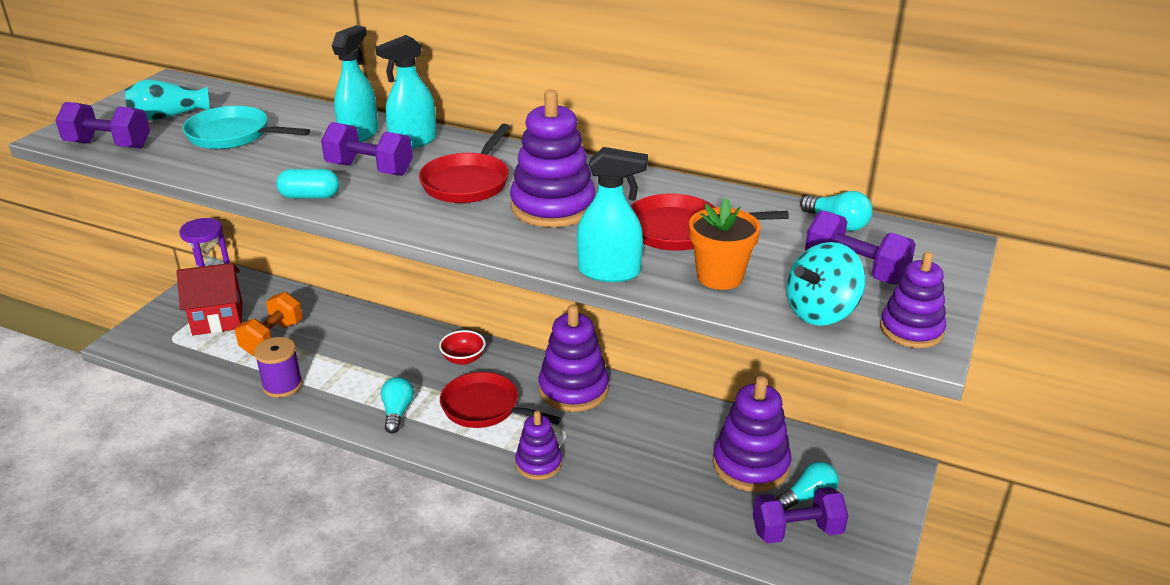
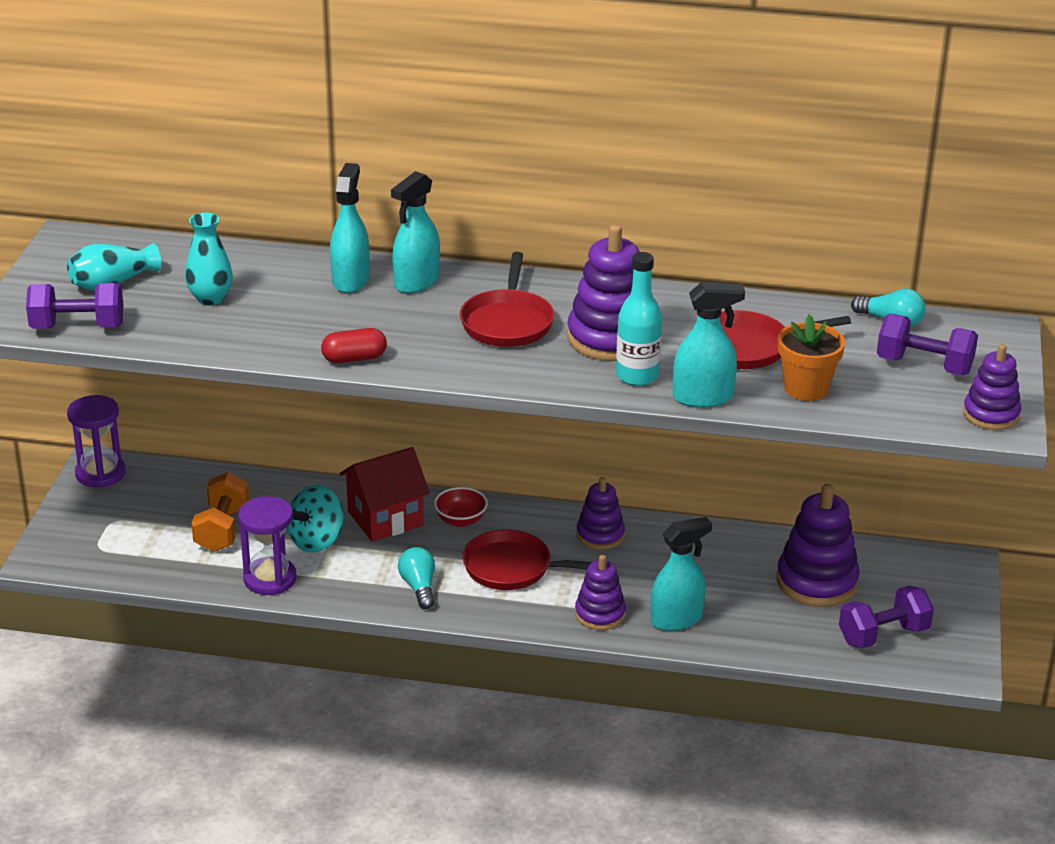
camera: 15 degrees left, 0 degrees up
(218, 319) = (139, 517): red house -> red house (385, 518)
(233, 135) = (210, 298): turquoise pan -> turquoise vase
(282, 385) = (270, 579): purple spool -> purple hourglass
(310, 196) = (354, 358): turquoise capsule -> red capsule
(370, 169) = (394, 320): purple dumbbell -> none
(556, 243) = (637, 376): none -> turquoise bottle
(573, 389) = (600, 535): purple stacking toy -> purple stacking toy, size x0.61
(605, 480) = (676, 619): none -> turquoise spray bottle
(808, 496) = (884, 602): turquoise light bulb -> none
(821, 312) = (909, 409): turquoise spinning top -> turquoise spinning top (316, 541)

